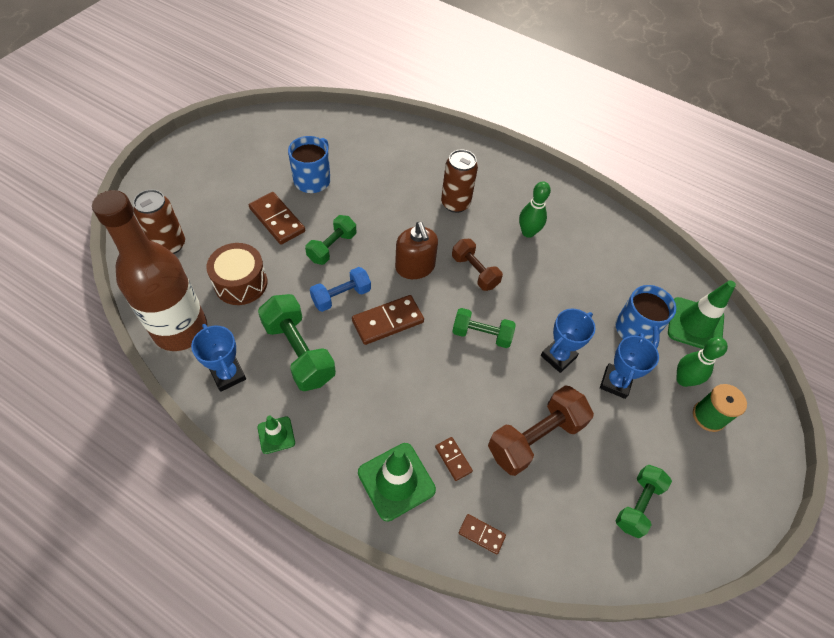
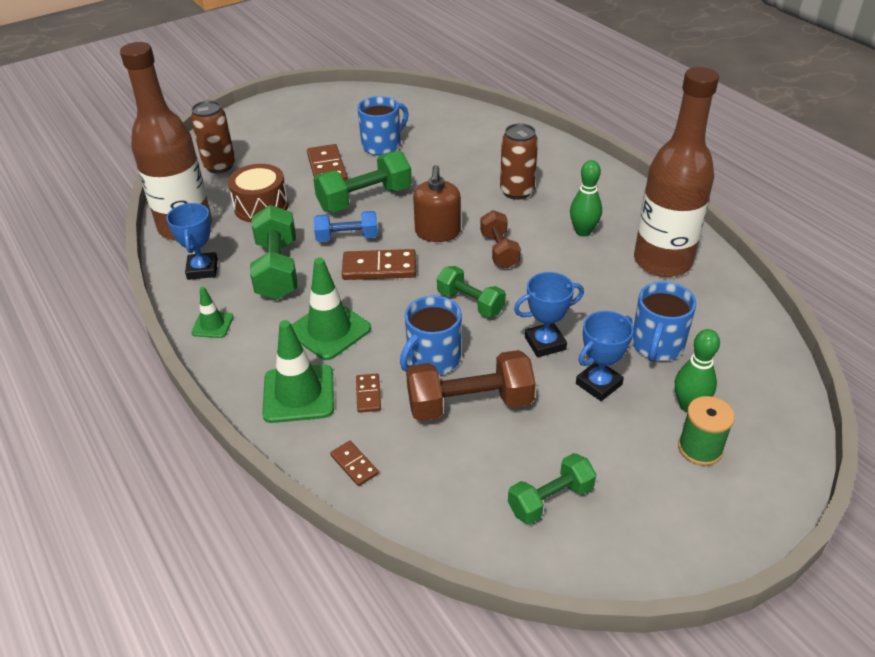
camera: 30 degrees right, 15 degrees down
(332, 247) = (365, 199): green dumbbell -> green dumbbell, size x1.56
(484, 404) = (433, 359): none -> blue mug
(599, 246) = (662, 261): none -> brown bottle
(695, 324) = (740, 360): green traffic cone -> green traffic cone (329, 330)

